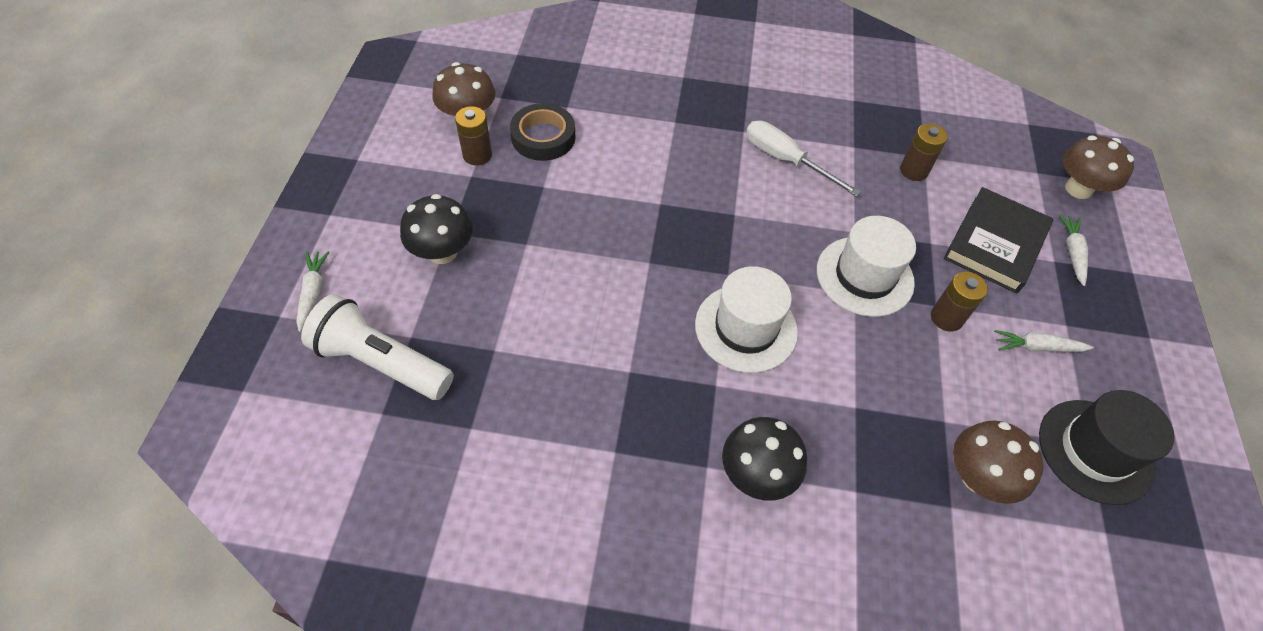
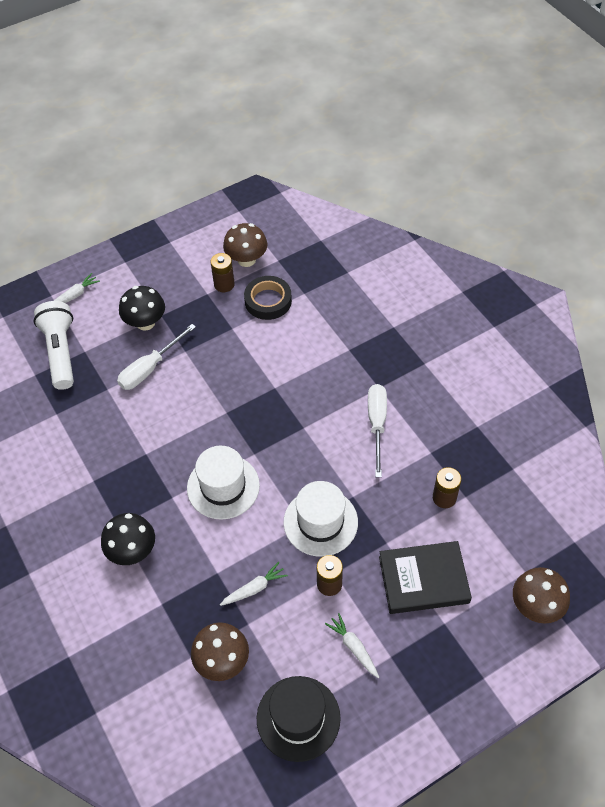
camera: 55 degrees right, 0 degrees up
(512, 290) = (150, 368): none -> white screwdriver
(1072, 252) = (463, 630): white carrot -> white carrot (254, 588)

